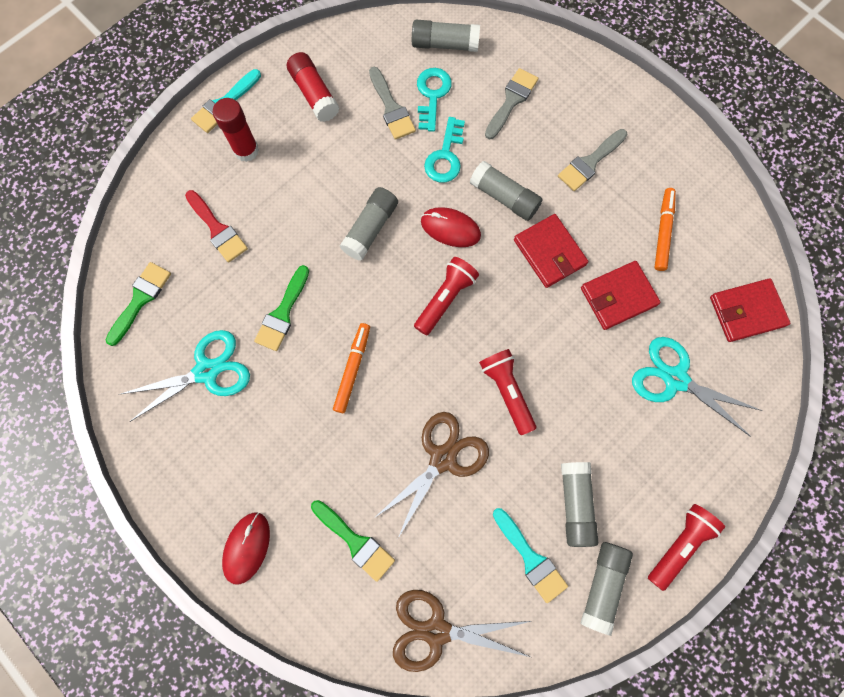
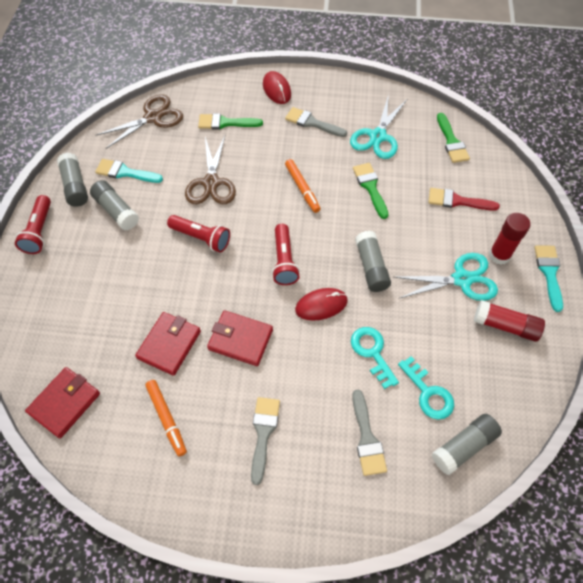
camera: 140 degrees right, 15 degrees down
(391, 108) = (445, 358): grey brush -> grey brush (312, 123)
(504, 197) = (304, 355): grey glue stick -> none
(675, 379) = (94, 319): turquoise scissors -> turquoise scissors (462, 279)

